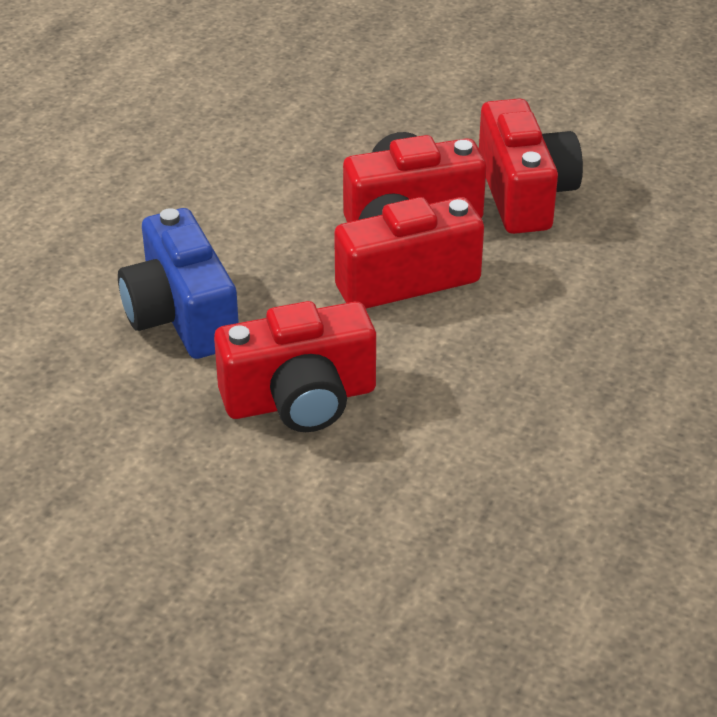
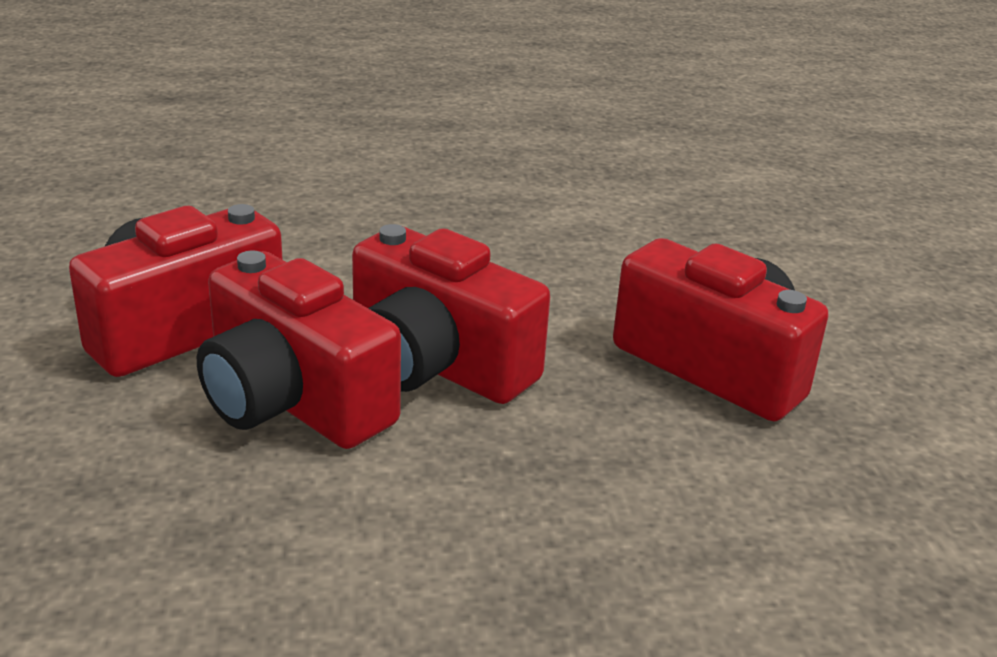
camera: 125 degrees left, 10 degrees down
(181, 315) = (703, 515): blue camera -> none

